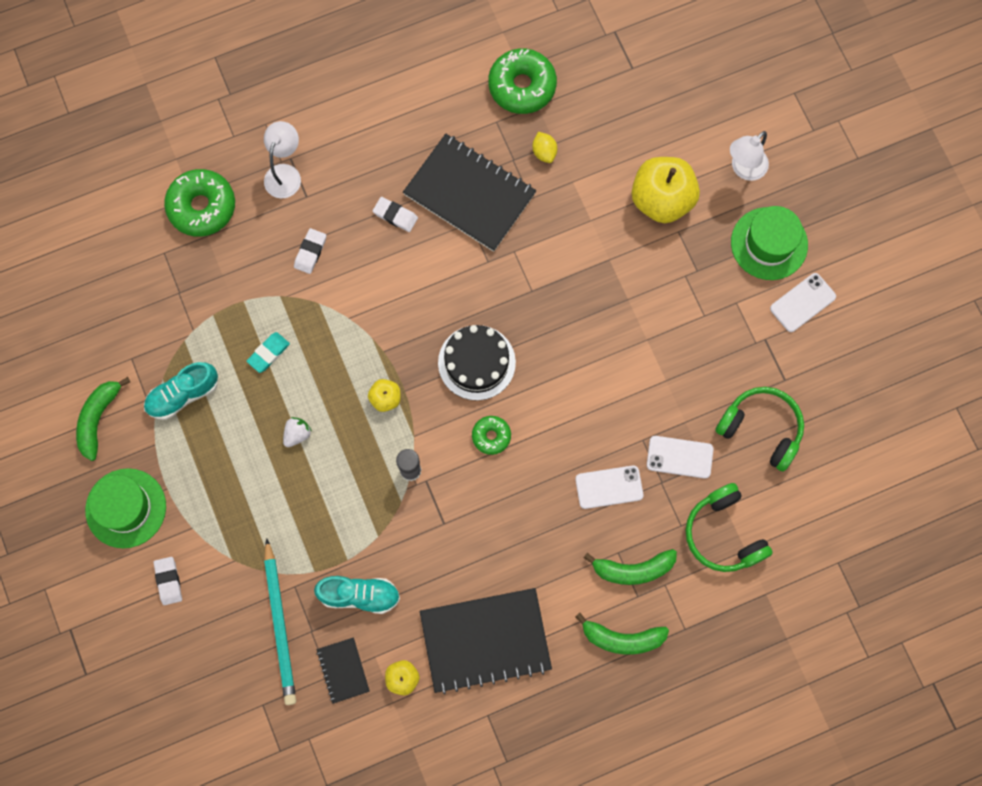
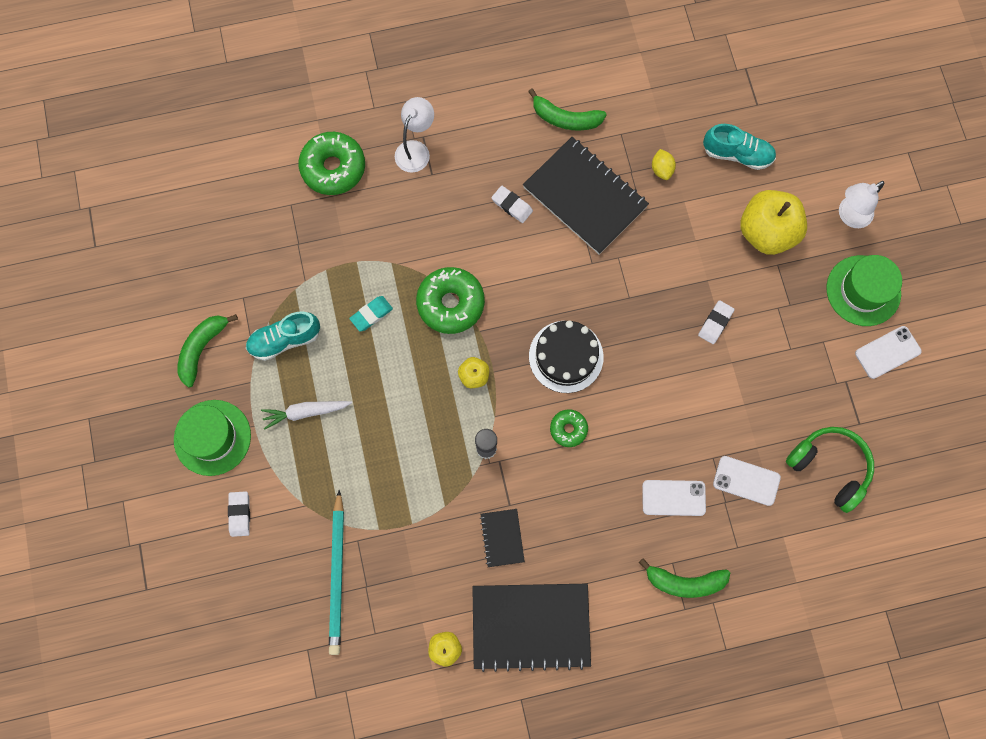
camera: 10 degrees right, 0 degrees up
(218, 465) = (306, 412): none -> white carrot
(297, 434) = (385, 395): white strawberry -> none
(310, 252) = (427, 226): white eraser -> white eraser (715, 323)
(343, 670) = (389, 630): black notebook -> black notebook (502, 538)
(359, 595) = (417, 560): turquoise shoe -> turquoise shoe (737, 154)
(522, 86) = (650, 105): green donut -> green donut (450, 303)
(622, 638) = (663, 648): green banana -> green banana (565, 118)
(723, 534) = (778, 563): green headphones -> none

